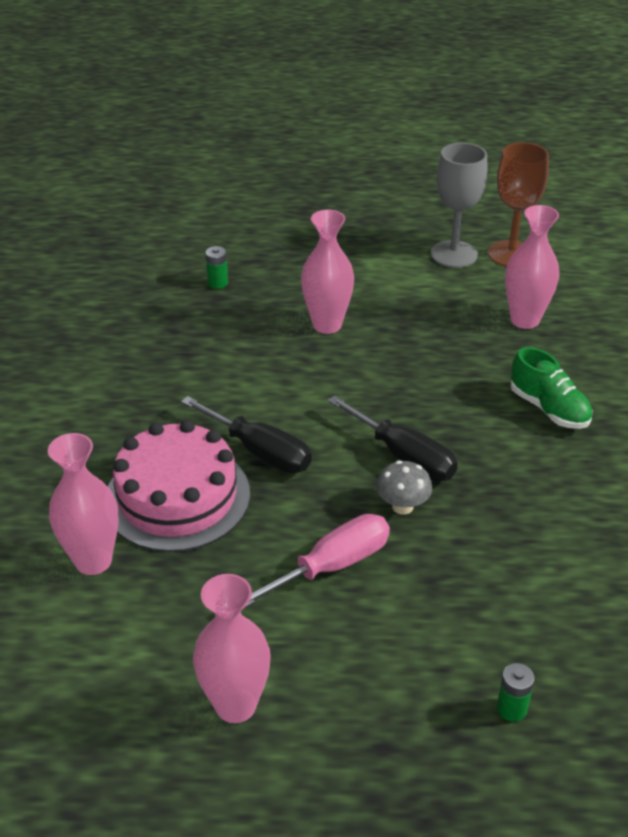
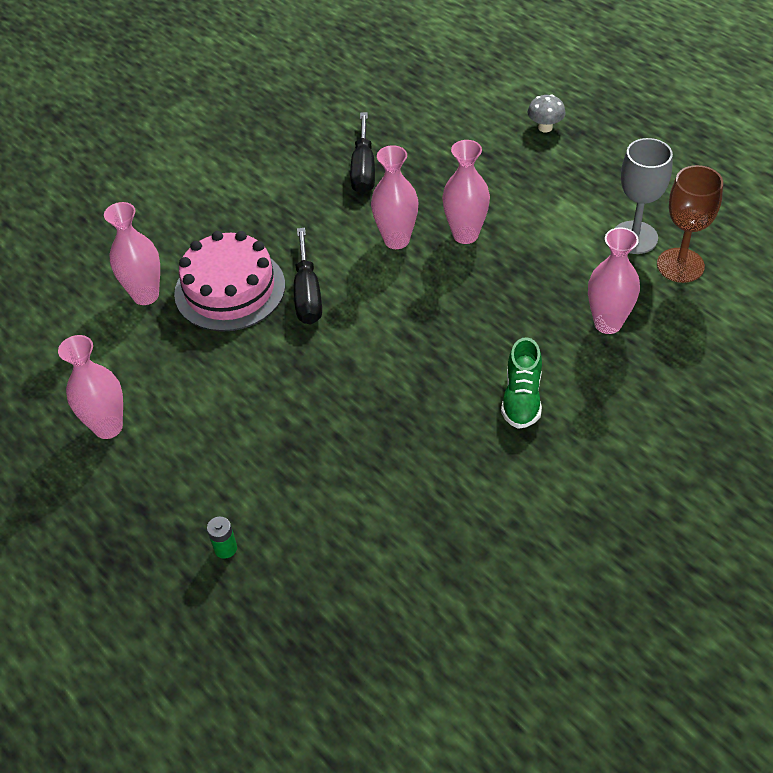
camera: 50 degrees right, 10 degrees up
(218, 283) = (439, 158): green battery -> none
(275, 362) = (396, 240): none -> pink vase
(332, 566) = (250, 393): pink screwdriver -> none
(402, 506) = (336, 390): grey mushroom -> grey mushroom (545, 127)
(404, 456) = (382, 360): black screwdriver -> black screwdriver (363, 169)

